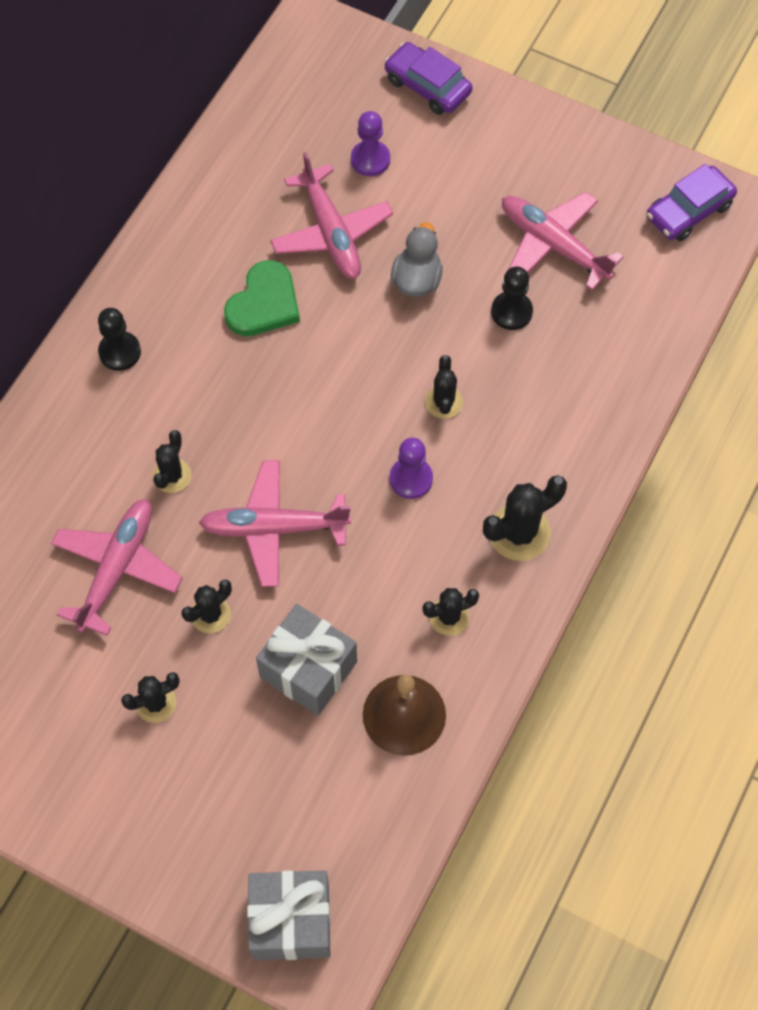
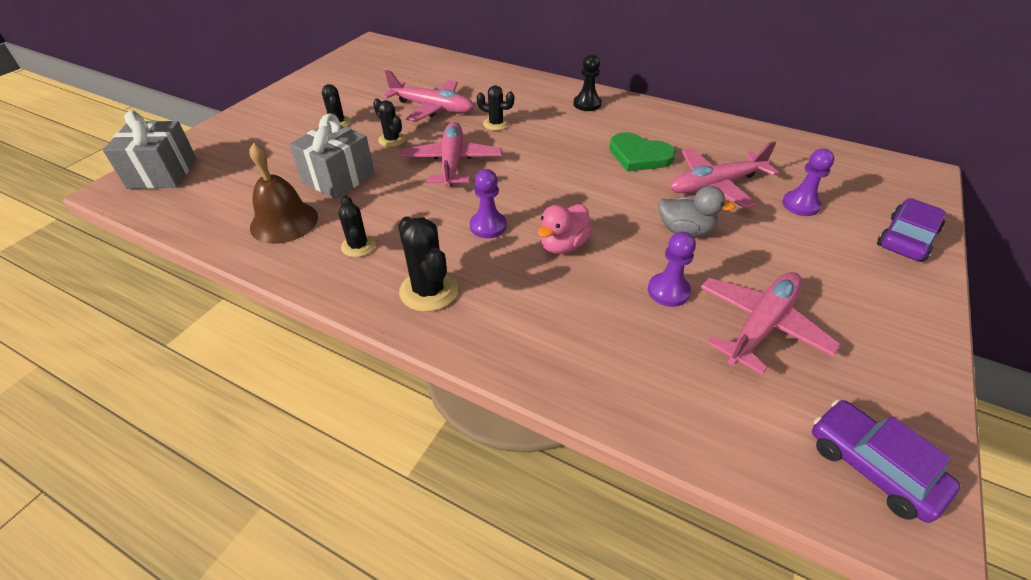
camera: 90 degrees right, 20 degrees down
(443, 402) = (562, 245): black cactus -> pink duck
(511, 312) = (668, 291): black pawn -> purple pawn

